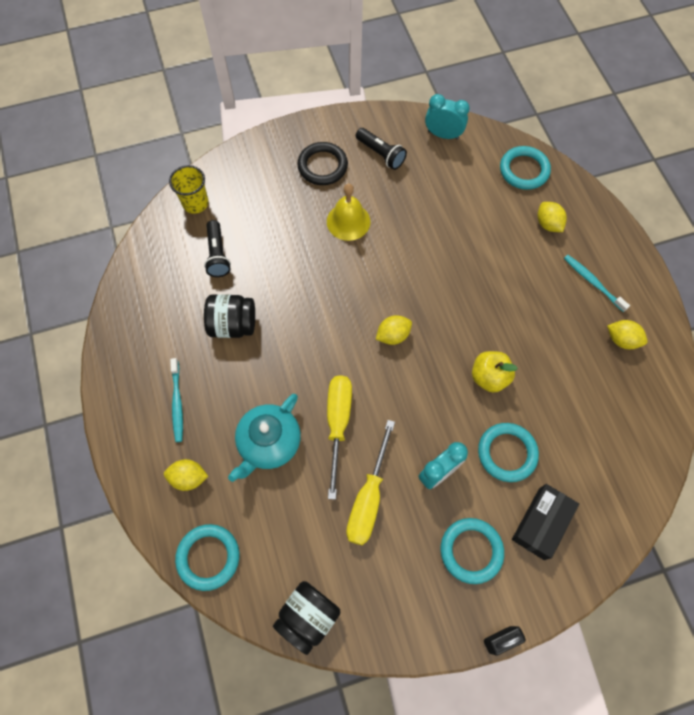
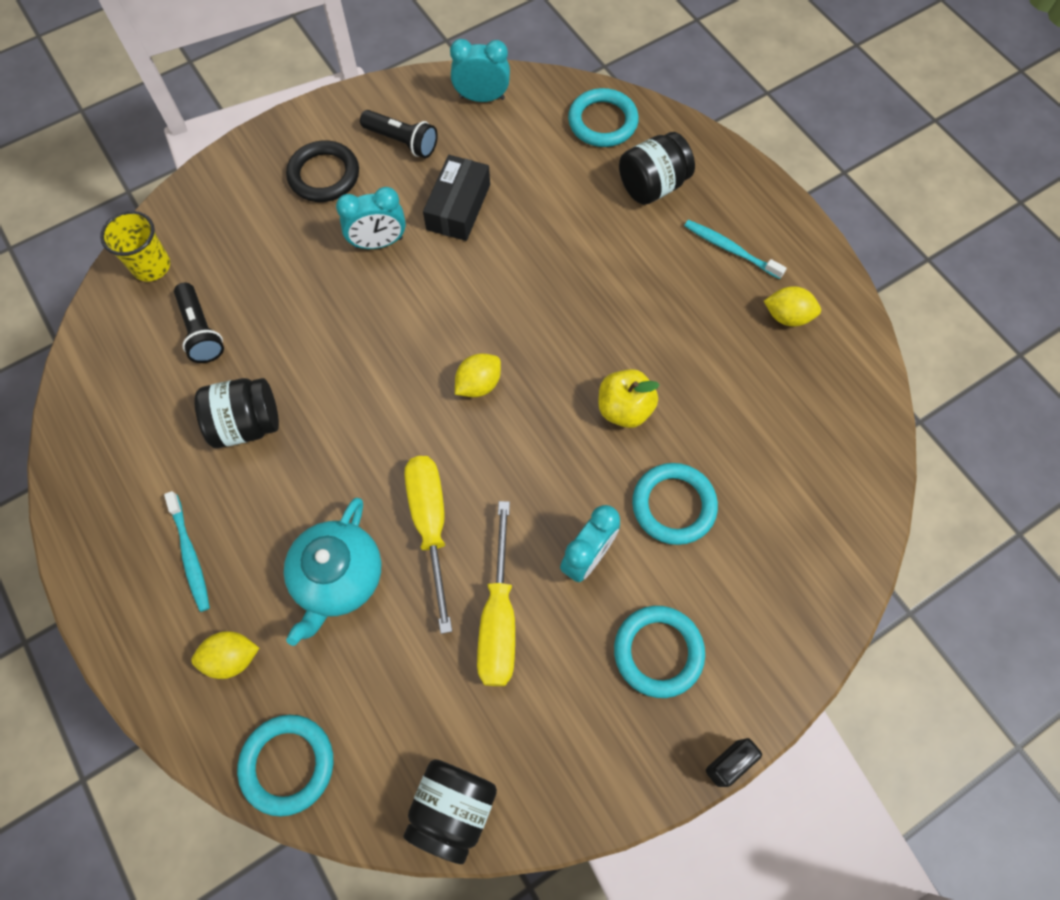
camera: 15 degrees left, 0 degrees up
(348, 221) = (378, 243): yellow bell -> turquoise clock
(541, 523) = (743, 588): black box -> black box (458, 207)
(548, 224) = (652, 186): yellow lemon -> black jar

